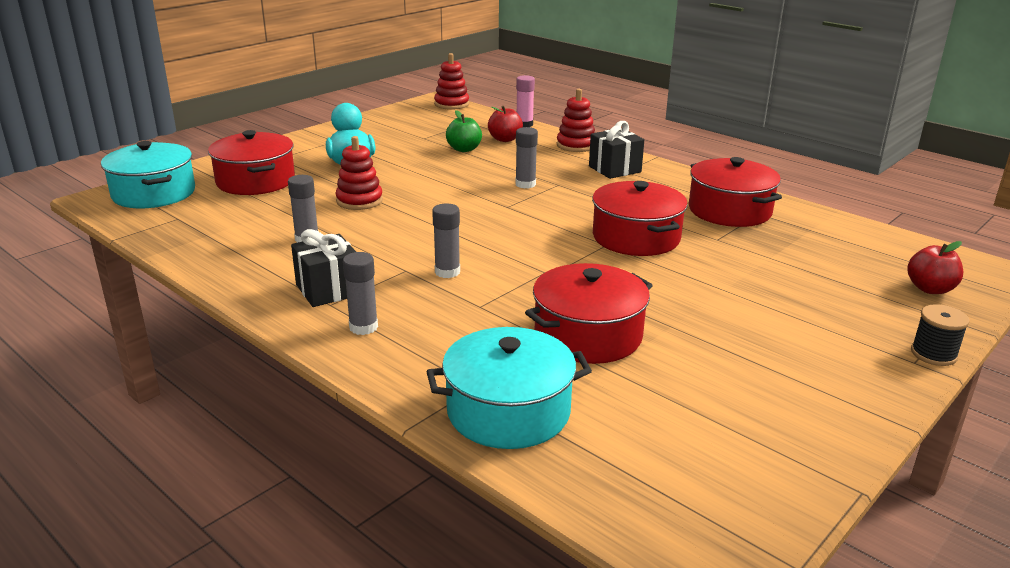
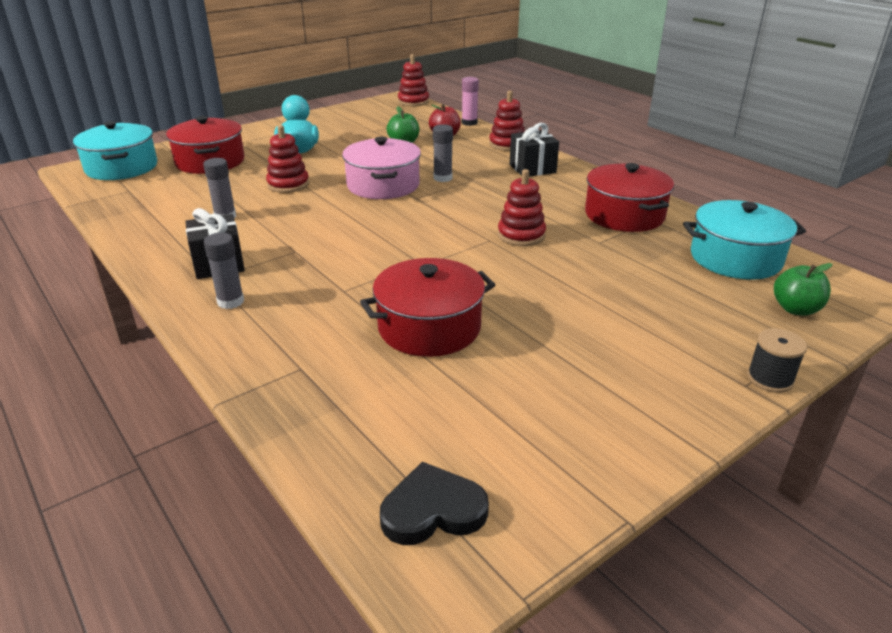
camera: 10 degrees right, 5 degrees up
(447, 272) = (331, 255): grey glue stick -> none
(465, 195) = (383, 185): none -> pink pot
(508, 411) = (318, 396): turquoise pot -> turquoise pot (735, 258)
(636, 237) = (521, 235): red pot -> red stacking toy
(678, 504) = (433, 510): none -> black heart
(930, 289) = (795, 309): red apple -> green apple

